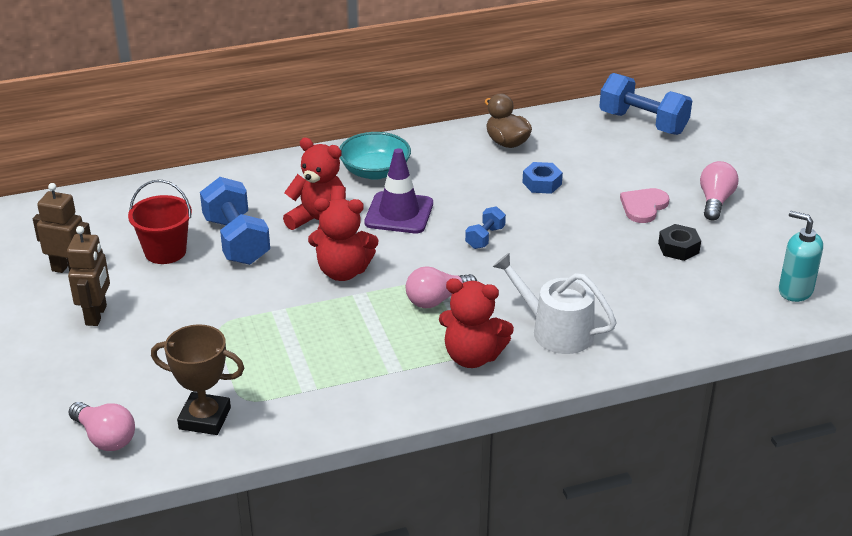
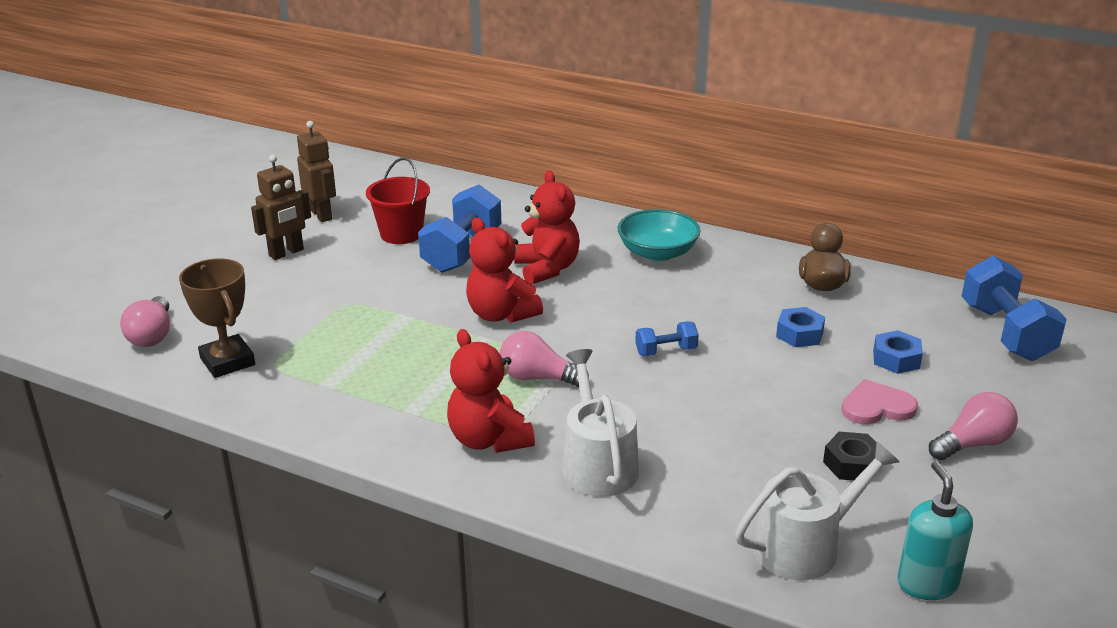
camera: 45 degrees right, 5 degrees down
(399, 213) = (622, 294): purple traffic cone -> none
(613, 171) = (896, 359): none -> blue nut
(720, 308) = (805, 546): none -> white watering can

